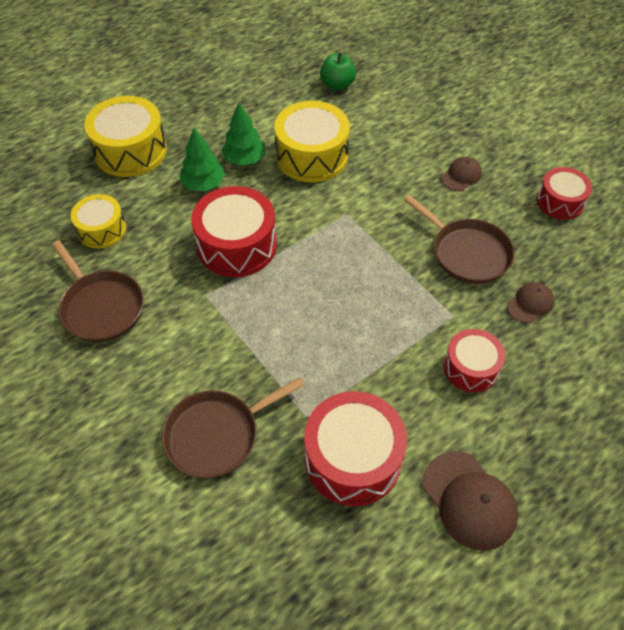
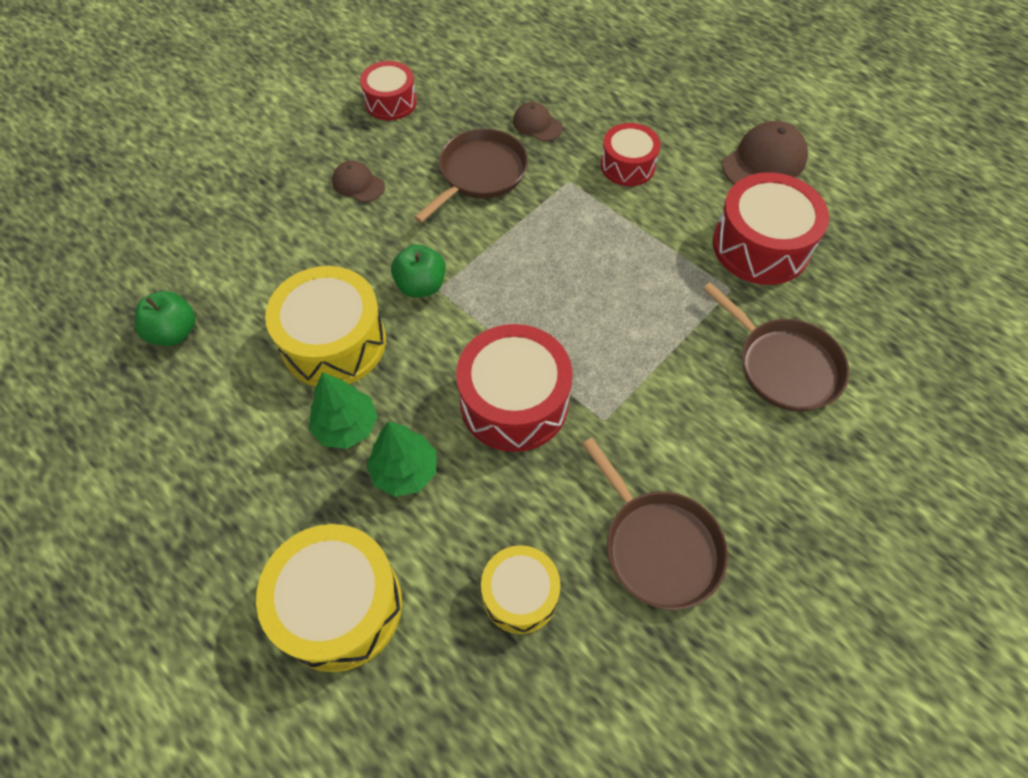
camera: 100 degrees left, 5 degrees up
(101, 307) = (658, 546): brown pan -> brown pan turned 105 degrees clockwise
(352, 204) = (421, 285): none -> green apple

